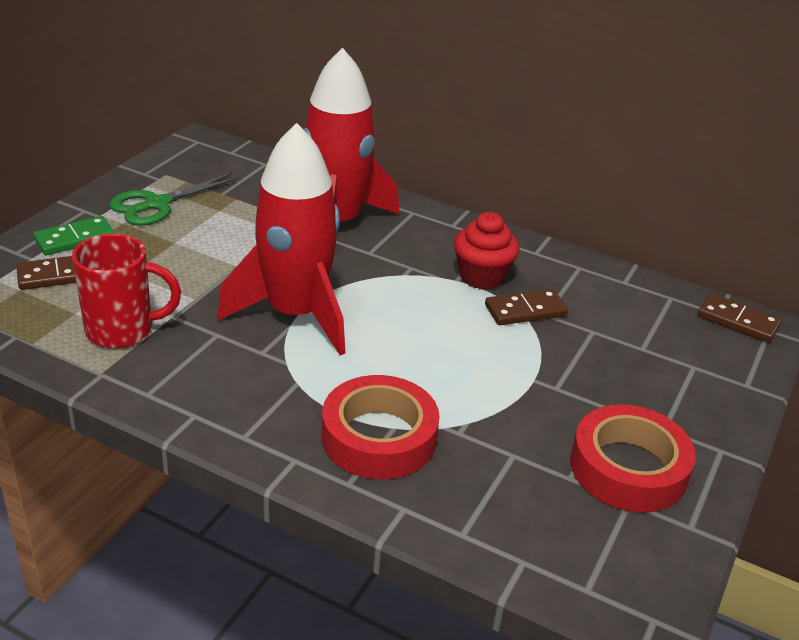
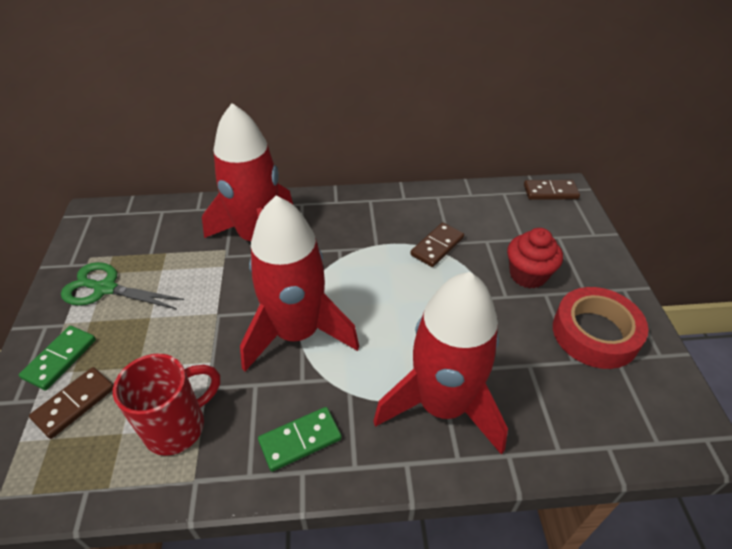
camera: 30 degrees left, 10 degrees up
(157, 204) = (106, 288): green scissors -> green scissors turned 90 degrees clockwise
(215, 392) = (300, 440): none -> green domino
(379, 437) = (442, 405): red tape -> red rocket
(482, 277) = (389, 234): red cupcake -> red cupcake (528, 275)

